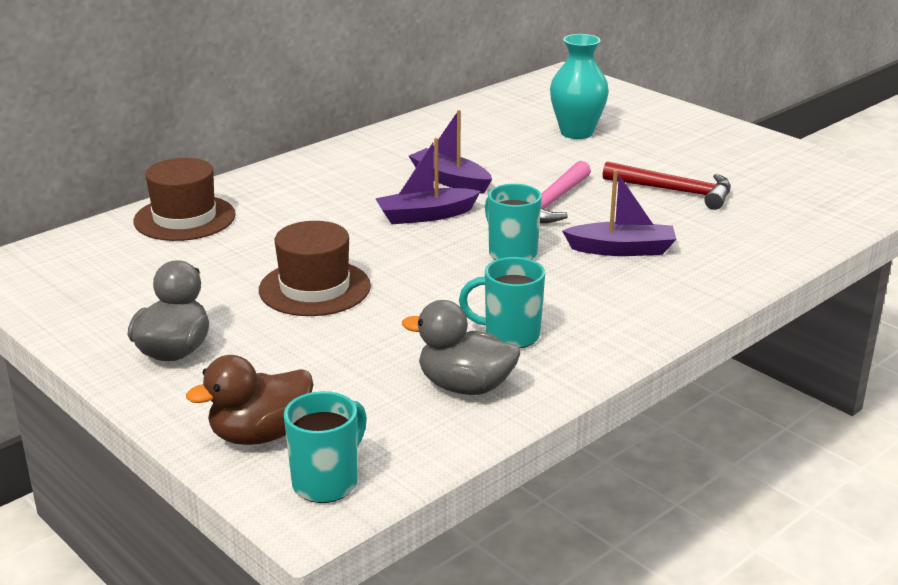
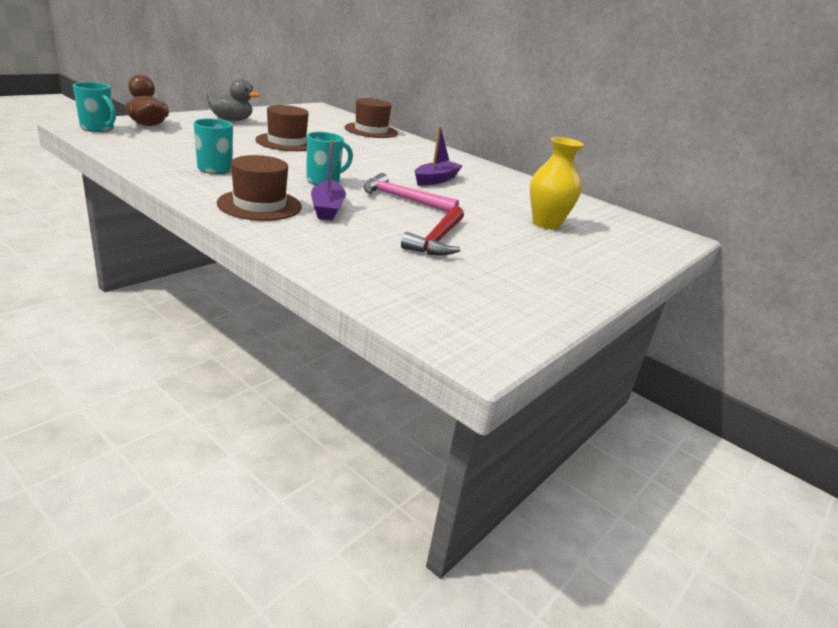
camera: 80 degrees right, 0 degrees up
(425, 215) = (379, 169): purple boat -> none
(465, 386) = (164, 155): grey duck -> none
(576, 133) = (546, 224): turquoise vase -> yellow vase
(643, 292) = (259, 205): none -> brown hat

